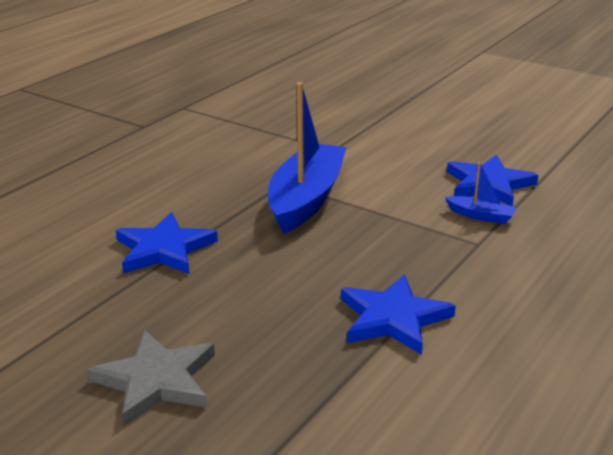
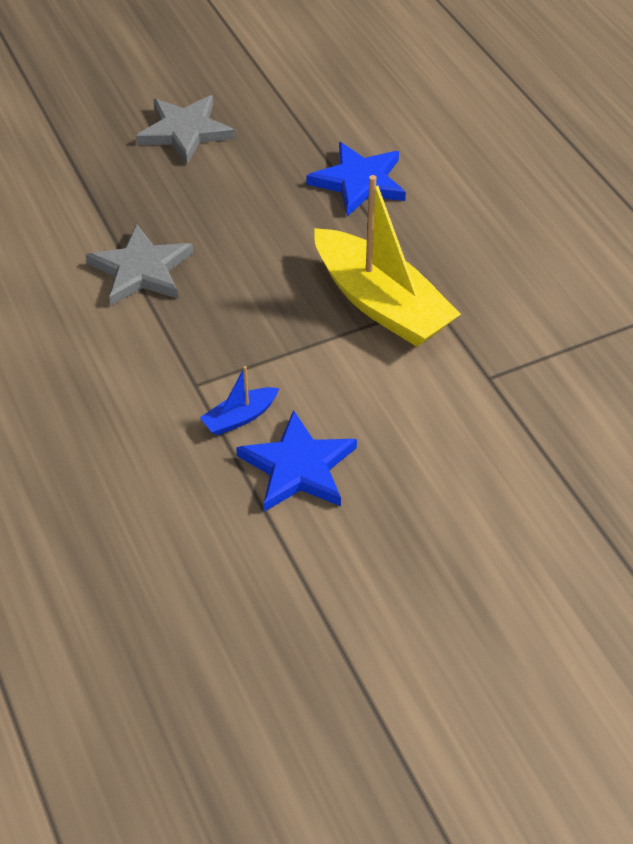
camera: 120 degrees right, 20 degrees up
(306, 199) = (381, 304): blue boat -> yellow boat
(393, 318) = (141, 270): blue star -> grey star

